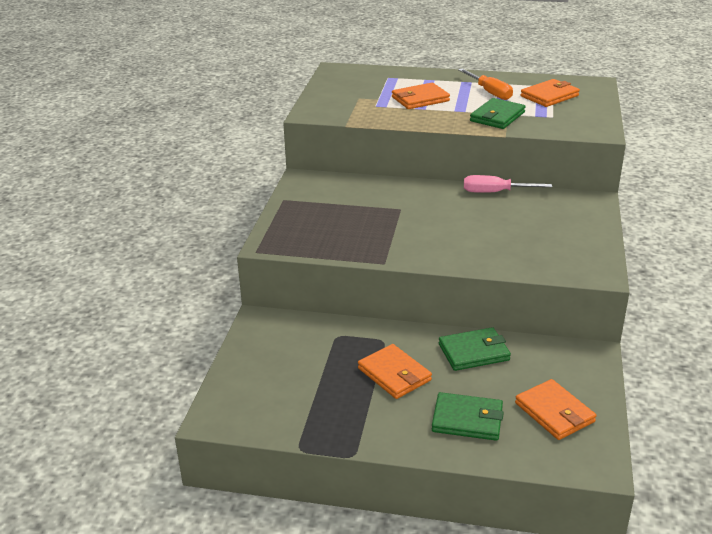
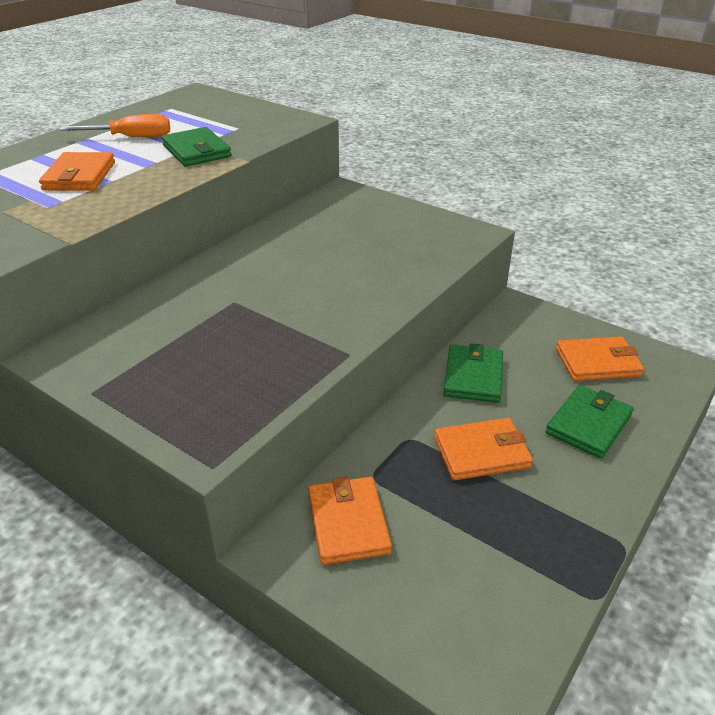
camera: 65 degrees left, 5 degrees up
(495, 192) = (268, 232): pink screwdriver -> none
(549, 96) = (190, 116): orange wallet -> orange wallet (348, 523)

